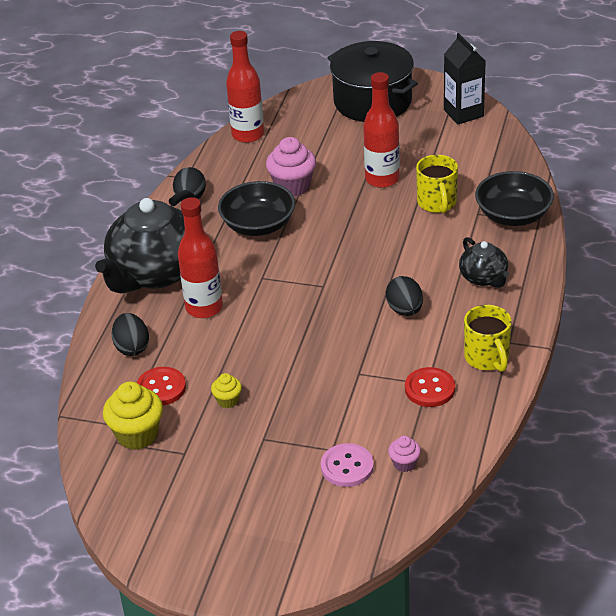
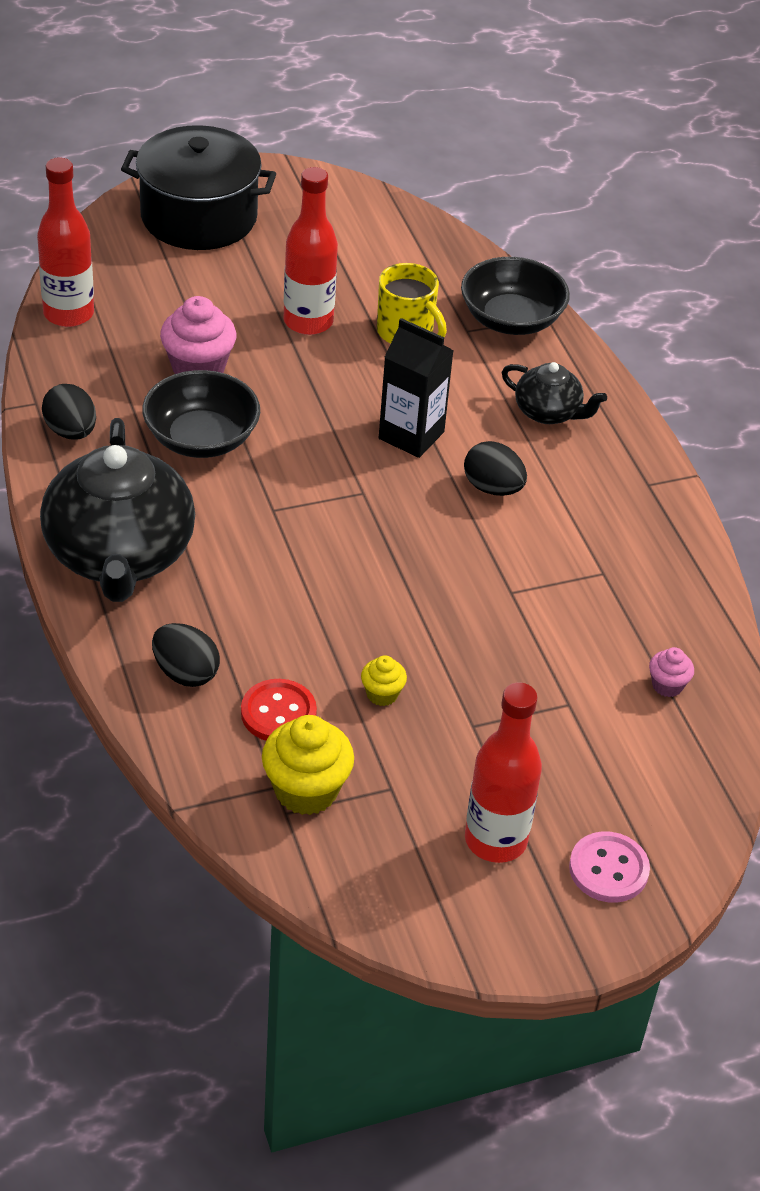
camera: 40 degrees left, 5 degrees up
(204, 308) = (234, 580): red bottle -> red bottle (495, 840)
(347, 467) = (606, 718): pink button -> pink button (608, 869)
(429, 389) = (612, 579): red button -> none
(463, 113) = (331, 200): black carton -> black carton (411, 435)
(487, 358) = (642, 514): yellow mug -> none

